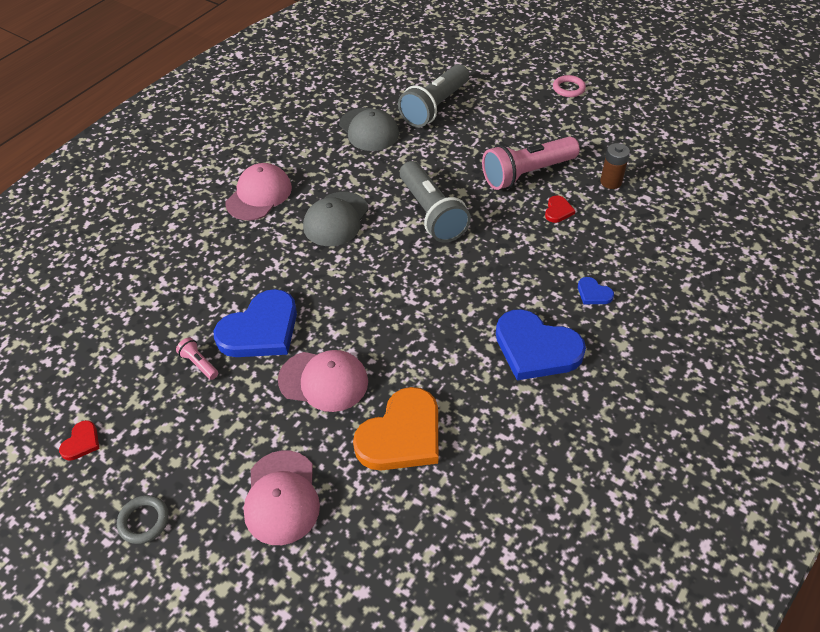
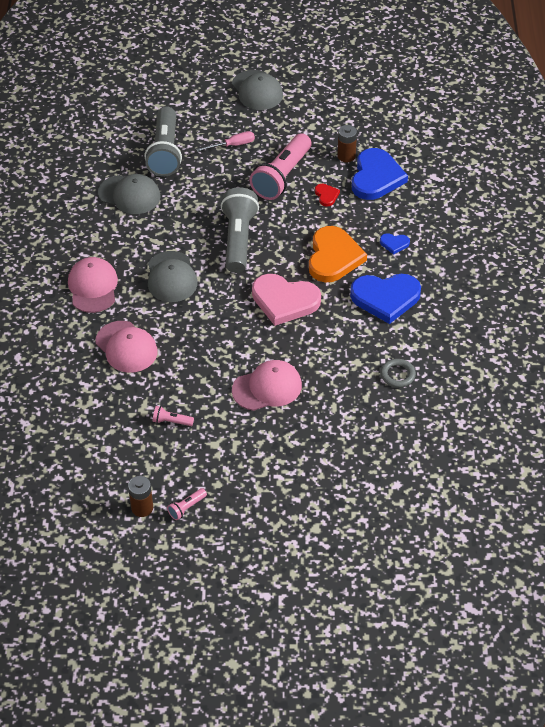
camera: 35 degrees left, 0 degrees up
(81, 442) = (142, 508): red heart -> brown battery
(121, 470) = (186, 508): none -> pink flashlight
(144, 521) = (232, 524): grey ring -> grey ring (397, 375)
(261, 329) = (192, 379): blue heart -> blue heart (376, 177)
(282, 497) = (305, 465): pink cap -> pink cap (126, 347)
(402, 435) = (346, 392): orange heart -> orange heart (333, 257)
(423, 296) = (284, 301): none -> pink heart
(431, 213) = (238, 239): grey flashlight -> grey flashlight turned 120 degrees counterclockwise
(503, 126) = (232, 145): none -> pink screwdriver
(568, 88) = (257, 90): pink ring -> grey cap

